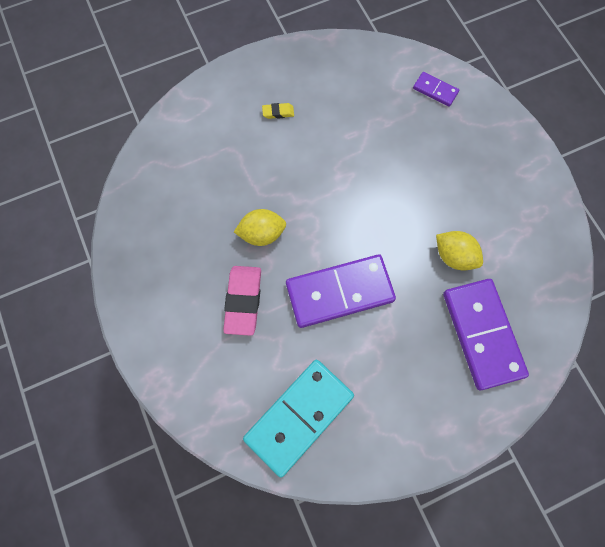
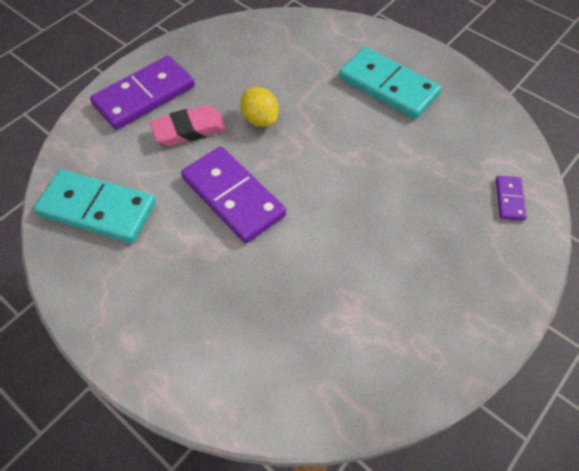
camera: 65 degrees right, 15 degrees down
(278, 112) = (388, 86): yellow eraser -> turquoise domino
(454, 256) = (325, 283): yellow lemon -> none
(482, 334) = (248, 340): purple domino -> purple domino (144, 95)

